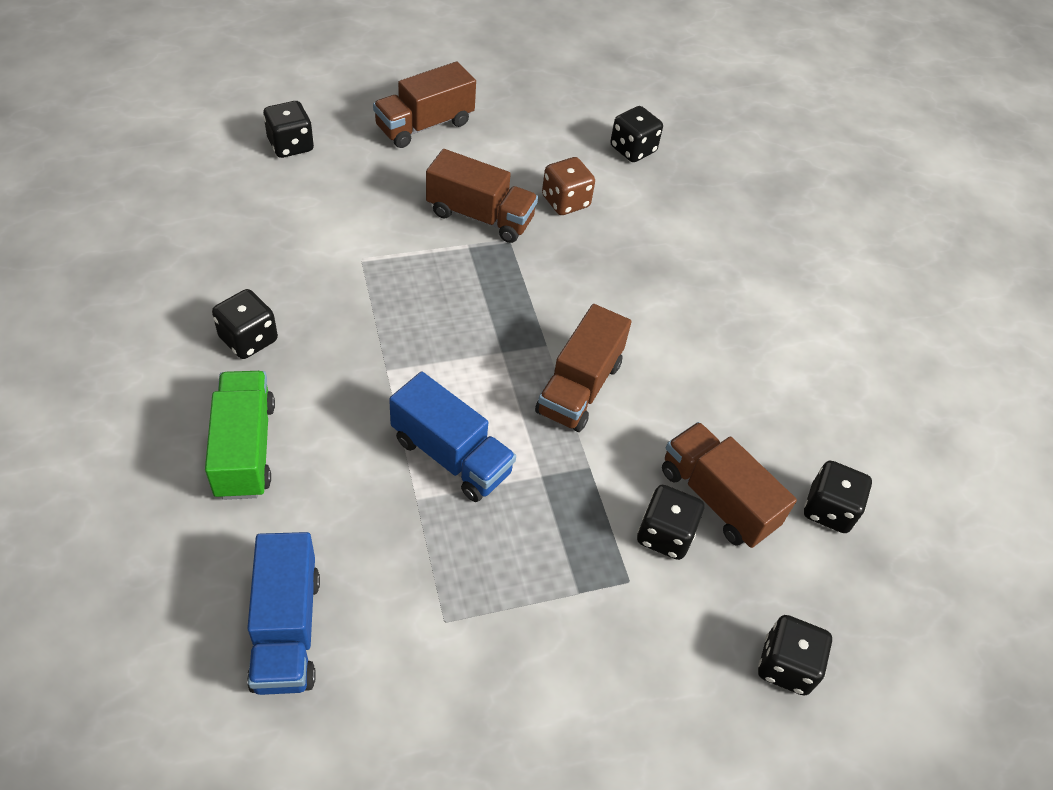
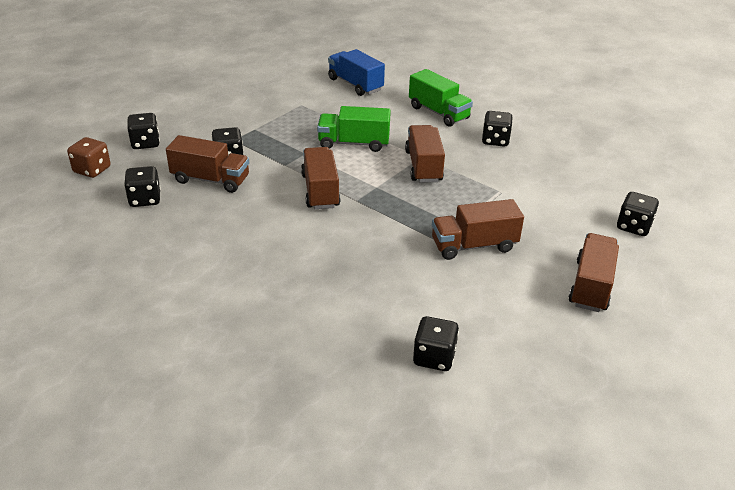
camera: 150 degrees right, 15 degrees down
(403, 351) = (423, 166): none -> brown truck
(451, 455) = (353, 143): blue truck -> green truck
(565, 201) = (435, 284): brown dice -> brown dice (92, 170)

